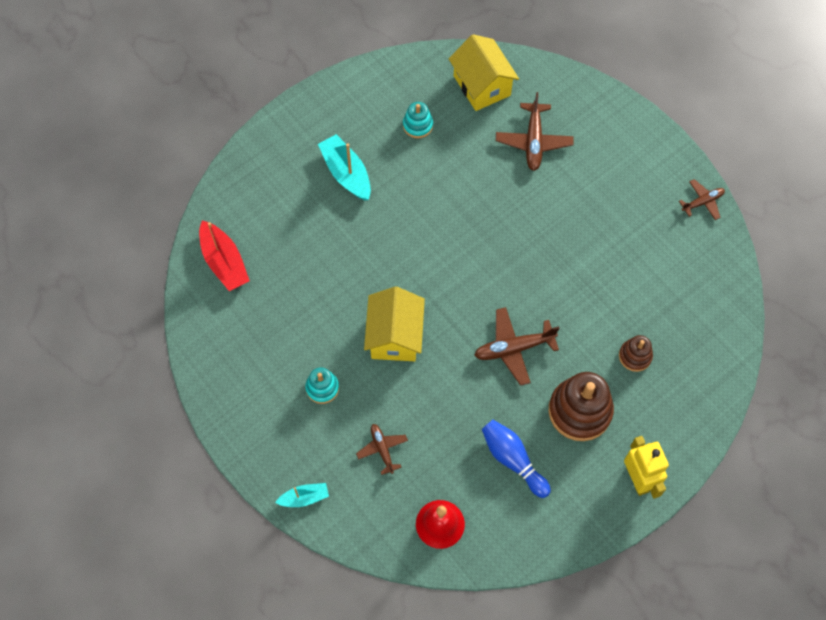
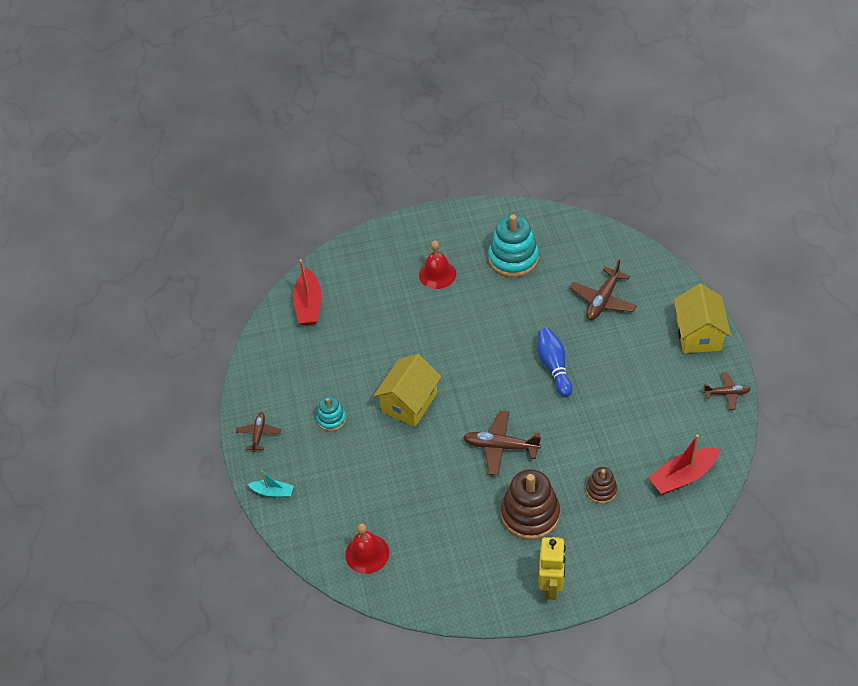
camera: 30 degrees right, 15 degrees down
(346, 173) = (437, 274): turquoise boat -> red bell
(382, 449) = (353, 481): brown plane -> brown plane (259, 434)
(417, 125) = (513, 259): turquoise stacking toy -> turquoise stacking toy, size x1.89
(482, 85) = (582, 246): yellow house -> yellow house (698, 334)
(513, 460) = (453, 529): blue bowling pin -> blue bowling pin (554, 366)
(704, 309) = (682, 476): none -> red boat

